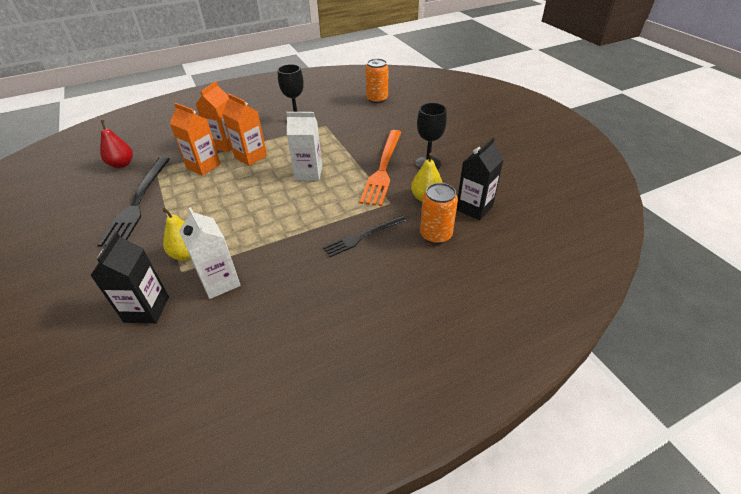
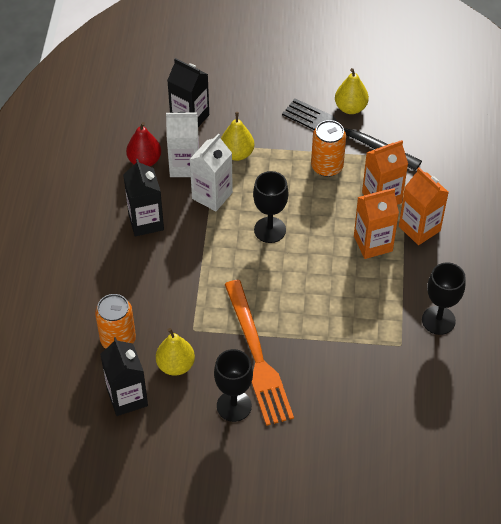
camera: 120 degrees right, 10 degrees up
(102, 211) = (350, 108): none -> yellow pear
(122, 164) = (434, 132): red pear -> red pear (144, 161)
(268, 203) = (270, 230): none -> black goblet
(306, 276) = (146, 222): none -> black carton
(308, 173) = (299, 283): white carton -> white carton (212, 195)
(363, 236) = (161, 282): black fork -> none
(377, 99) = (440, 444): orange can -> orange can (327, 166)
(383, 168) = (257, 356): orange fork -> orange fork turned 150 degrees counterclockwise

